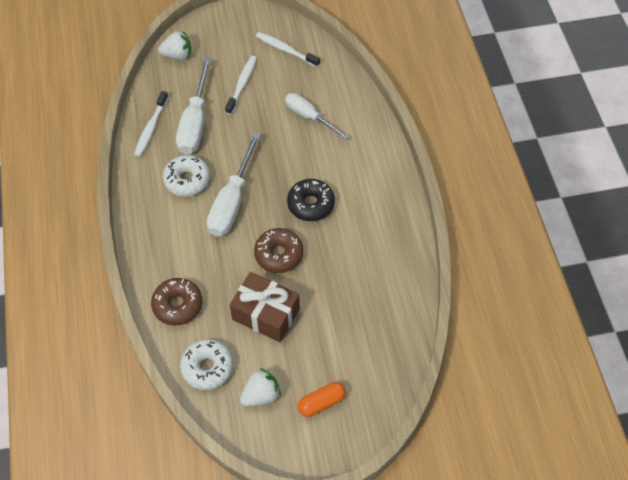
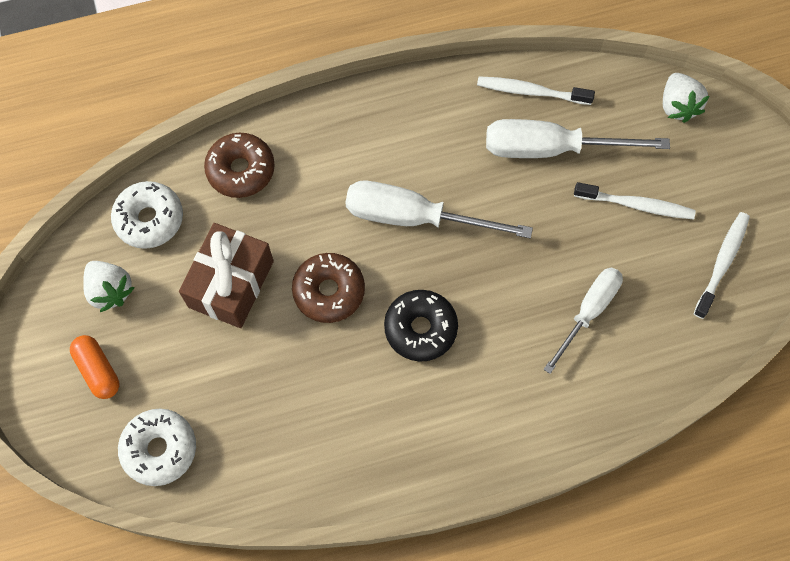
camera: 85 degrees right, 10 degrees up
(187, 180) = (445, 152): white donut -> white donut (159, 449)

